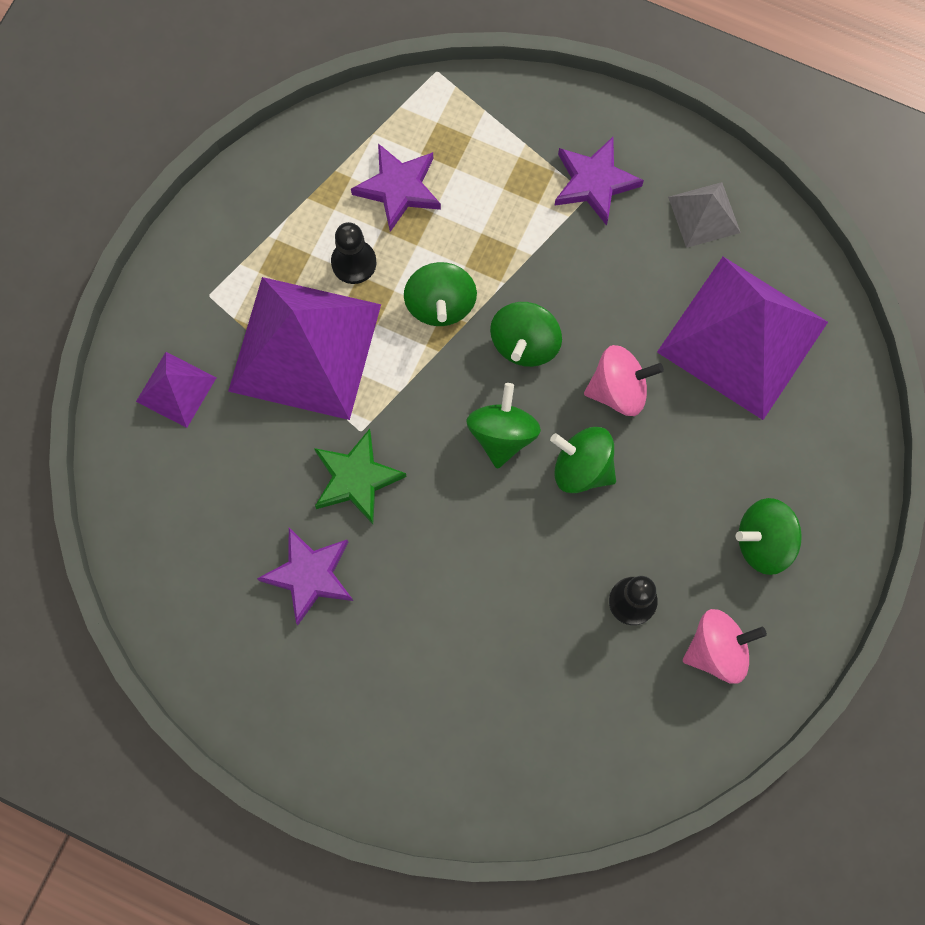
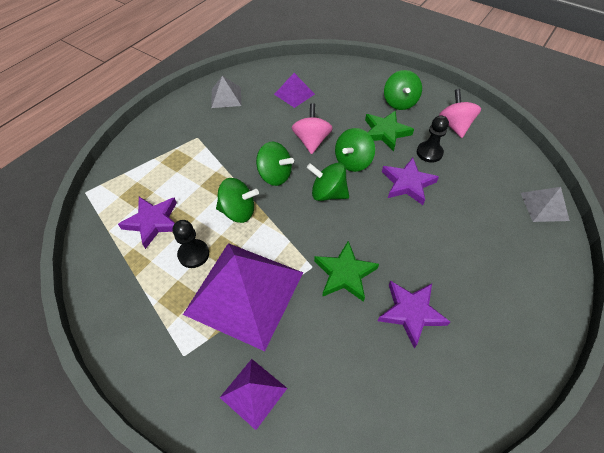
camera: 80 degrees left, 20 degrees down
(542, 798) = (544, 206): none -> grey pyramid
(594, 183) = (191, 133): purple star -> purple star (407, 183)
(670, 519) = (385, 132): none -> green star
(743, 336) = (294, 94): purple pyramid -> purple pyramid, size x0.47

